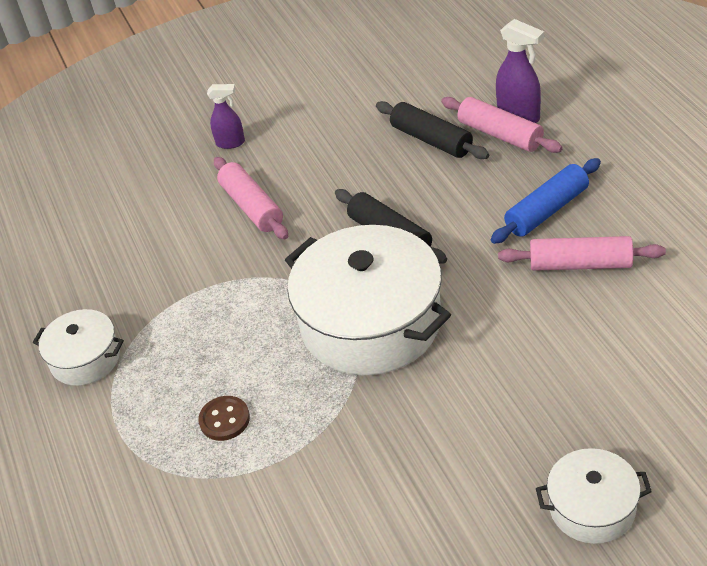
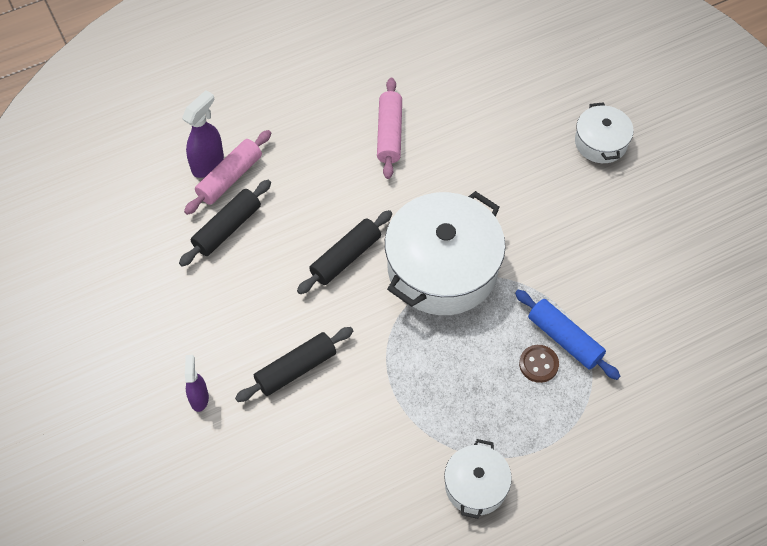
camera: 100 degrees left, 15 degrees up
(252, 207) = (296, 369): pink rolling pin -> black rolling pin
(546, 210) = (329, 151): blue rolling pin -> blue rolling pin (564, 339)

